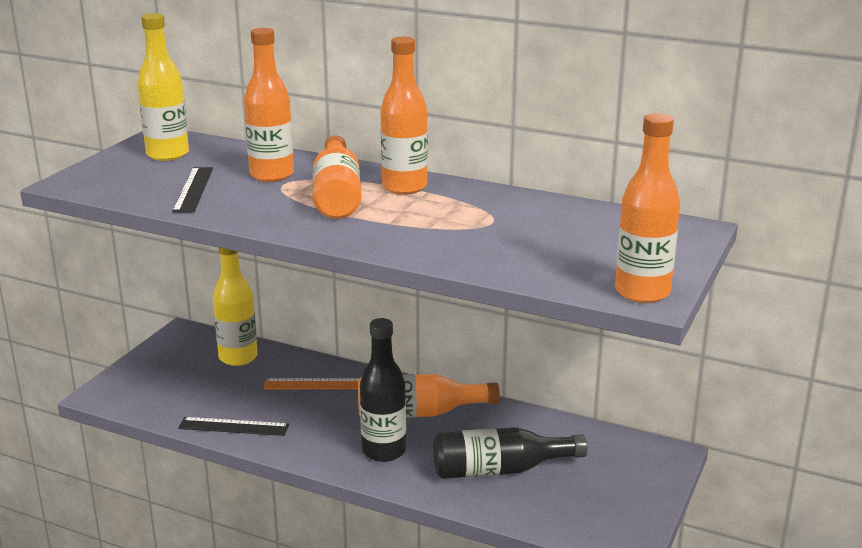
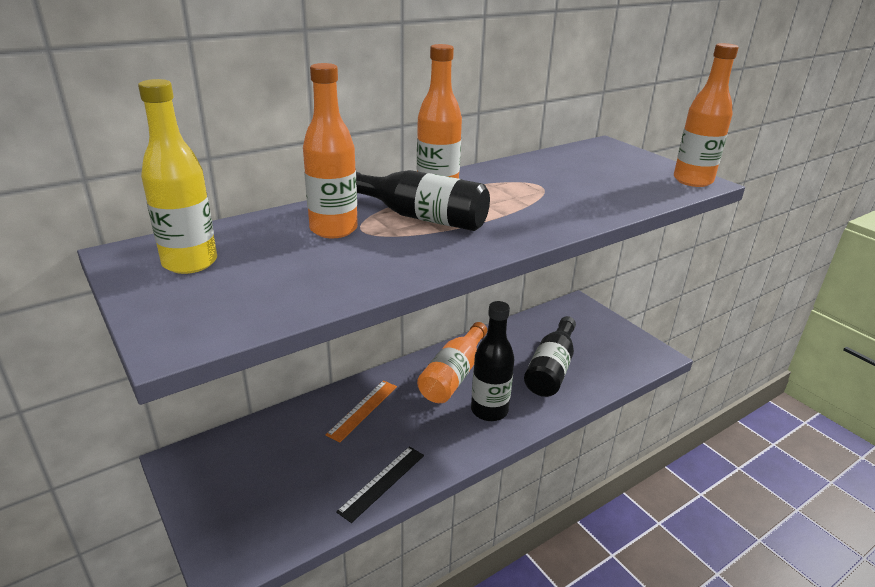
camera: 60 degrees left, 5 degrees up
(193, 189) = (314, 272): black ruler -> none
(238, 357) = (269, 439): yellow bottle -> none
(337, 195) = (421, 217): orange bottle -> black bottle

